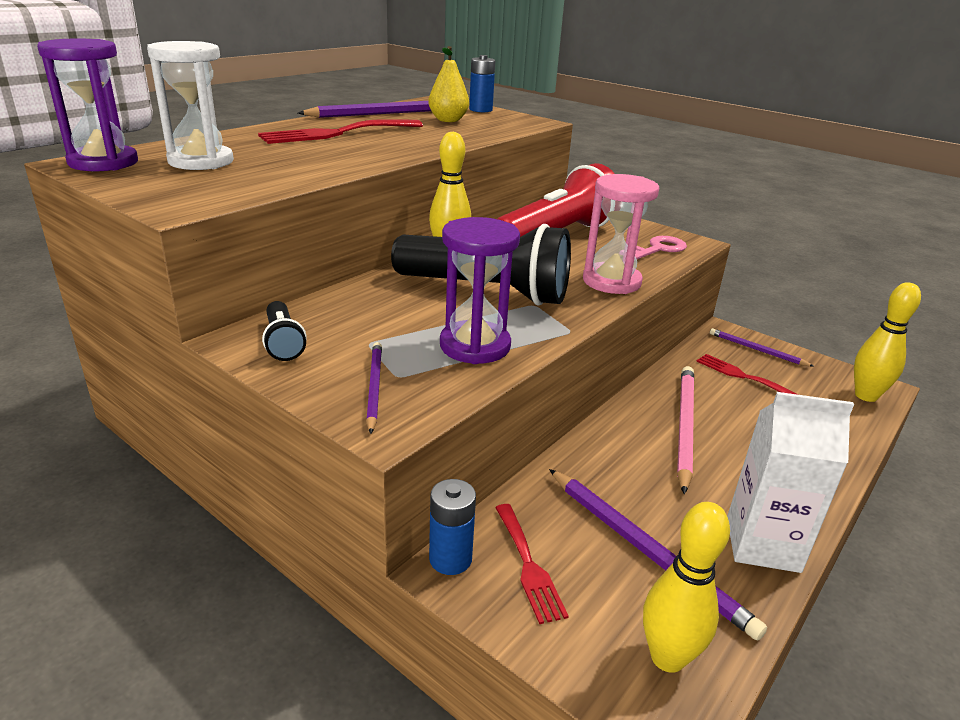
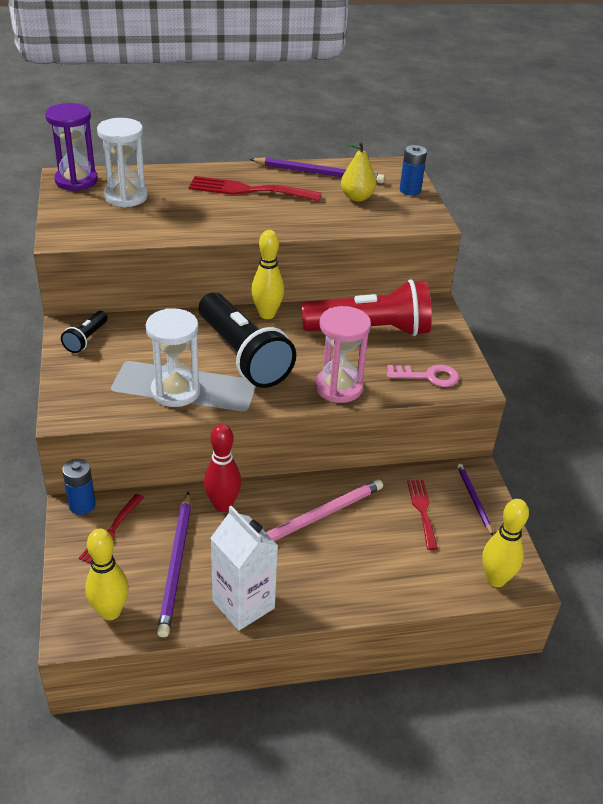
camera: 40 degrees right, 10 degrees up
(374, 387) = (90, 390): purple pencil -> none
(475, 346) = (175, 391): purple hourglass -> white hourglass
(594, 464) = (222, 505): none -> red bowling pin

